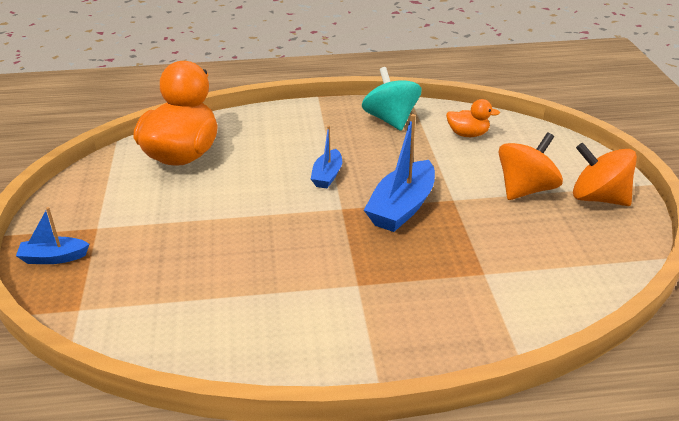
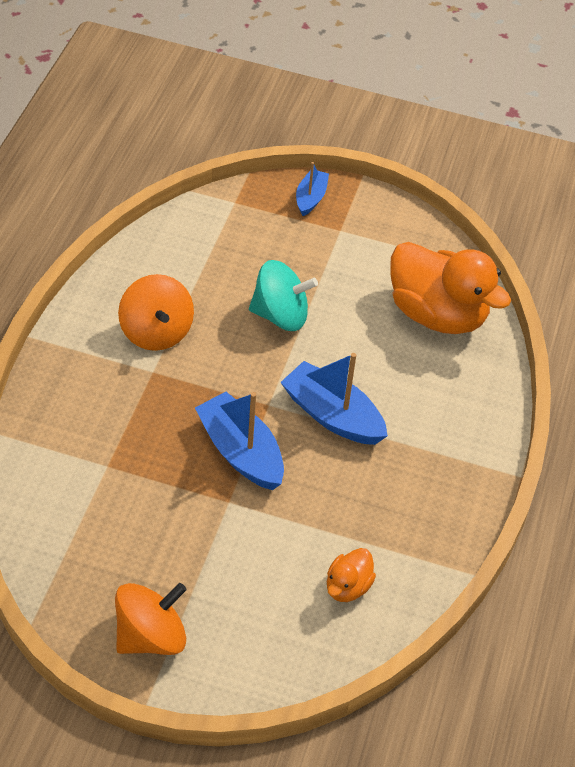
camera: 110 degrees right, 15 degrees up
(327, 176) = (332, 415): blue boat -> blue boat, size x1.75
(390, 120) = (422, 524): turquoise spinning top -> turquoise spinning top (280, 315)
(525, 189) = (206, 576): orange spinning top -> orange spinning top (156, 332)

